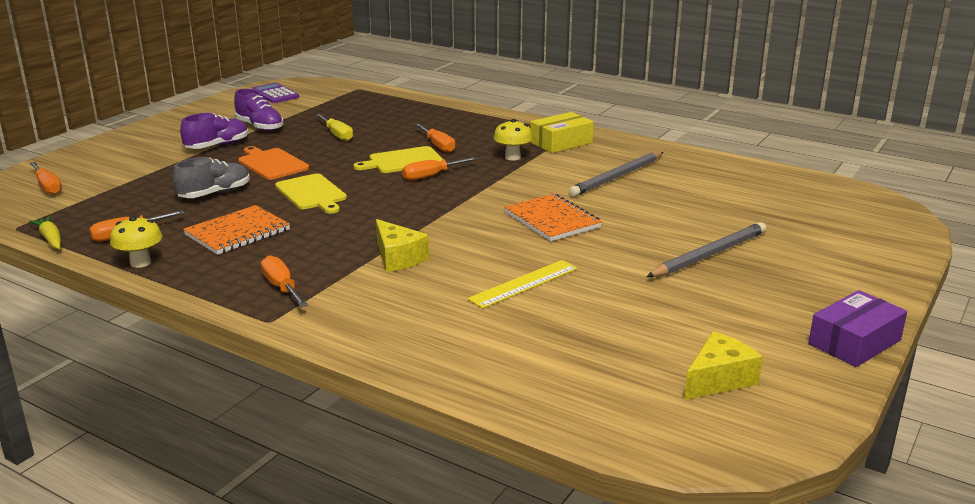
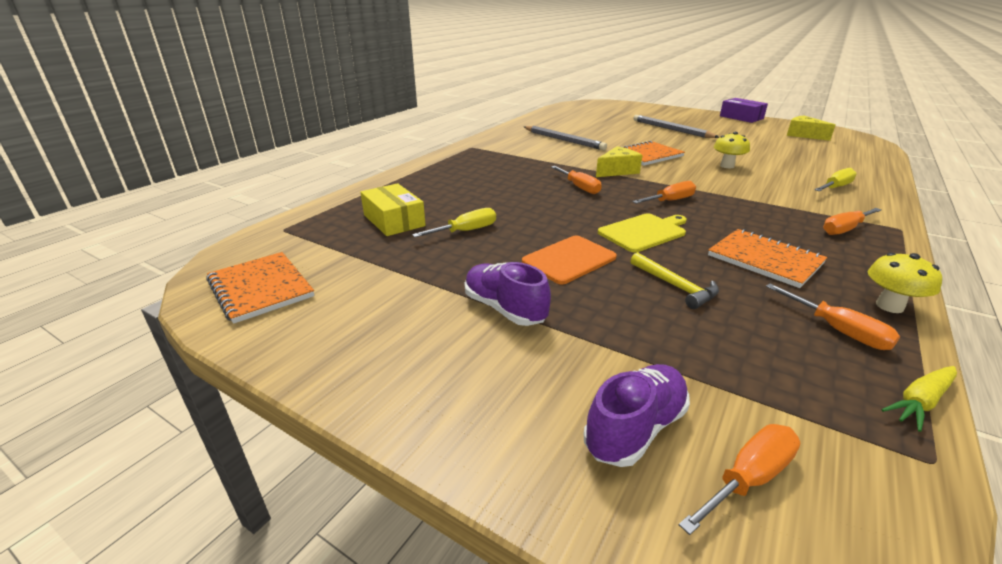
camera: 90 degrees left, 5 degrees up
(215, 194) = (676, 286): grey shoe -> yellow hammer
(260, 127) = (424, 284): purple shoe -> purple shoe (635, 428)
(275, 94) = (261, 288): purple calculator -> orange notebook
(398, 258) = (748, 194): yellow cheese -> yellow cheese (617, 171)
(403, 161) = (544, 198): yellow cutting board -> none
(411, 322) = (835, 187): none -> yellow screwdriver
(438, 146) = (502, 186): orange screwdriver -> orange screwdriver (670, 201)
(512, 157) = (529, 163): yellow mushroom -> yellow mushroom (727, 166)
(524, 284) = (749, 163): yellow ruler -> none
(561, 143) = (495, 150): yellow box -> yellow box (394, 220)

